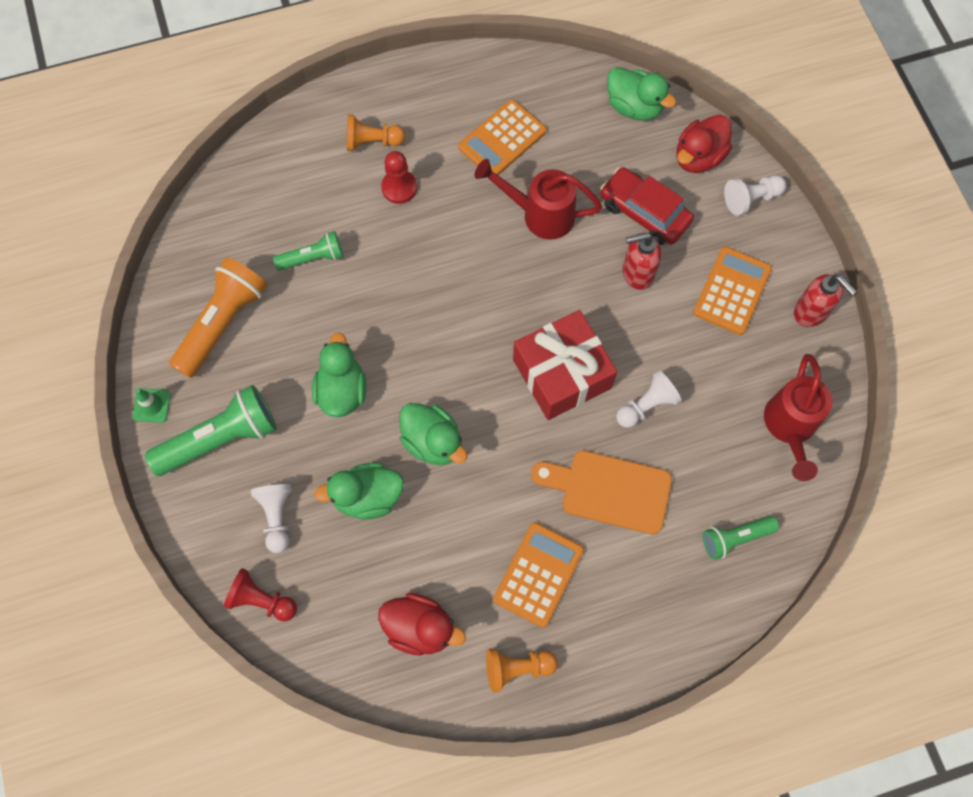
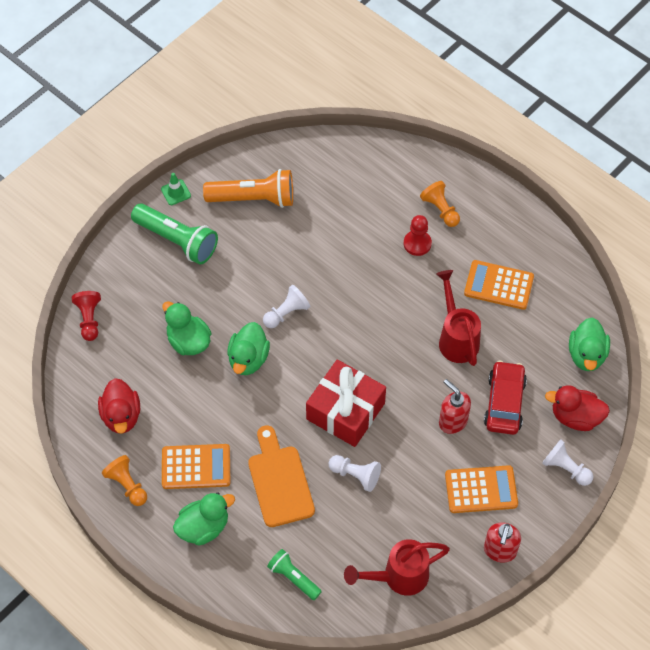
camera: 60 degrees right, 10 degrees down
(277, 517) = (145, 299): white pawn -> white pawn (286, 313)
(313, 258) = (331, 222): green flashlight -> none
(342, 391) = (250, 289): green duck -> green duck (203, 527)

